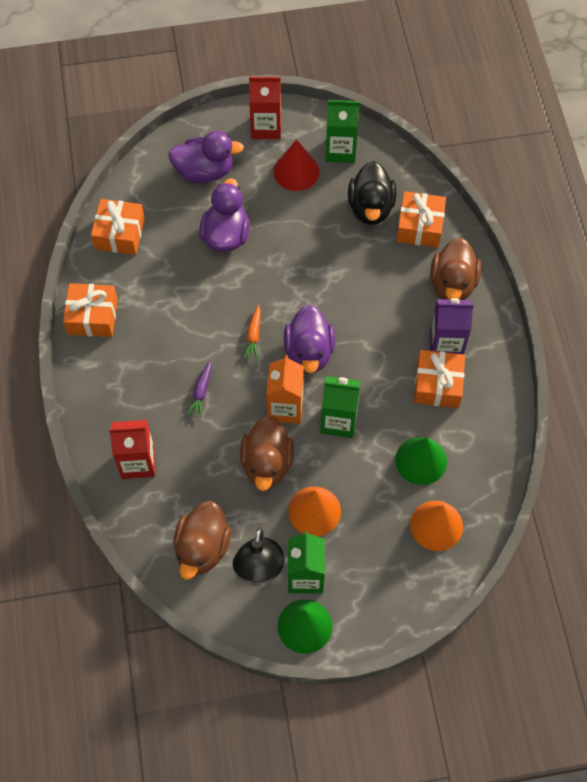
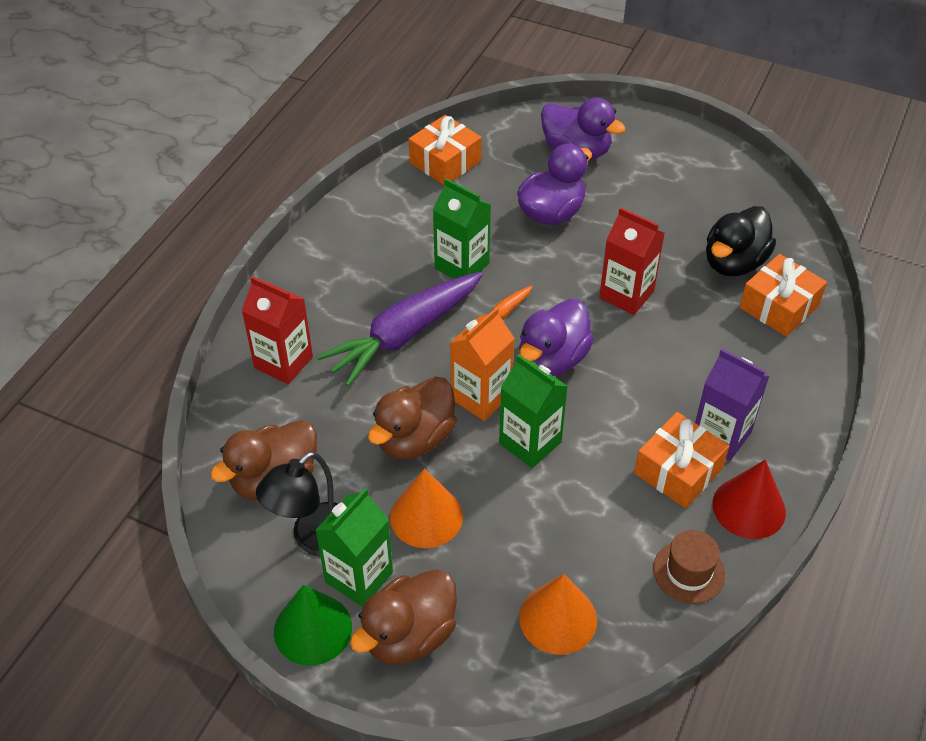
camera: 35 degrees right, 15 degrees down
(92, 316) = (356, 215): orange gift -> none
(201, 392) = (404, 335): purple carrot -> purple carrot, size x2.44
(266, 127) = (673, 143): red carton -> red carton (626, 294)
(296, 171) = (675, 194): red cone -> red cone (749, 507)
(340, 150) = (740, 198): green carton -> green carton (462, 266)
(421, 460) = (594, 537): green cone -> none
(452, 284) = (776, 380): brown duck -> brown duck (409, 635)
(486, 448) = (689, 572): none -> brown hat

